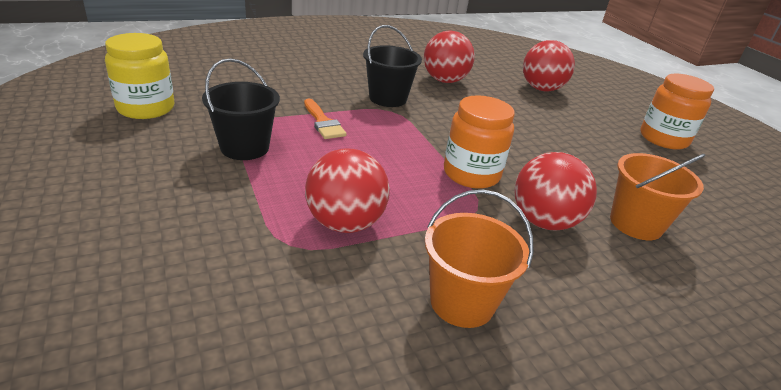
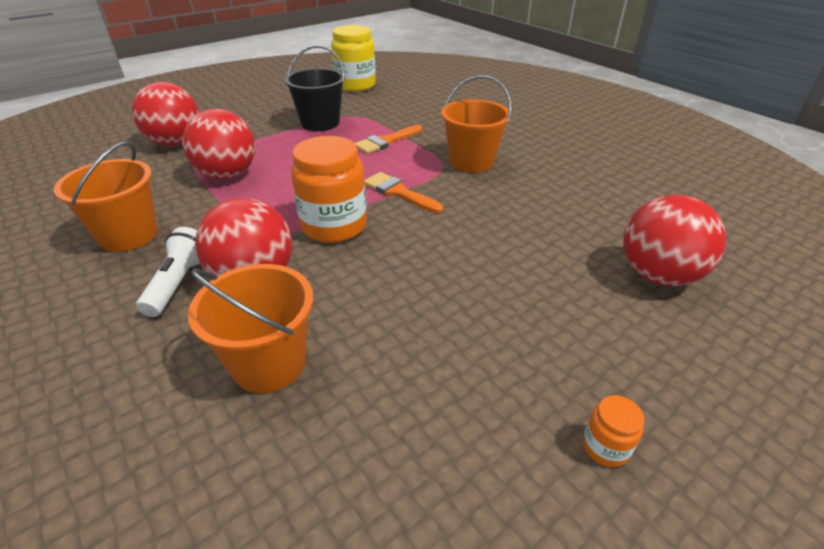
camera: 80 degrees right, 5 degrees up
(388, 98) = (471, 162): black bucket -> orange bucket
(425, 137) = (398, 192): none -> orange brush
(444, 80) = (569, 189): red ball -> red ball (176, 143)
(549, 264) = (179, 283): none -> white flashlight
(663, 139) = (605, 447): orange jar -> orange jar, size x0.44

